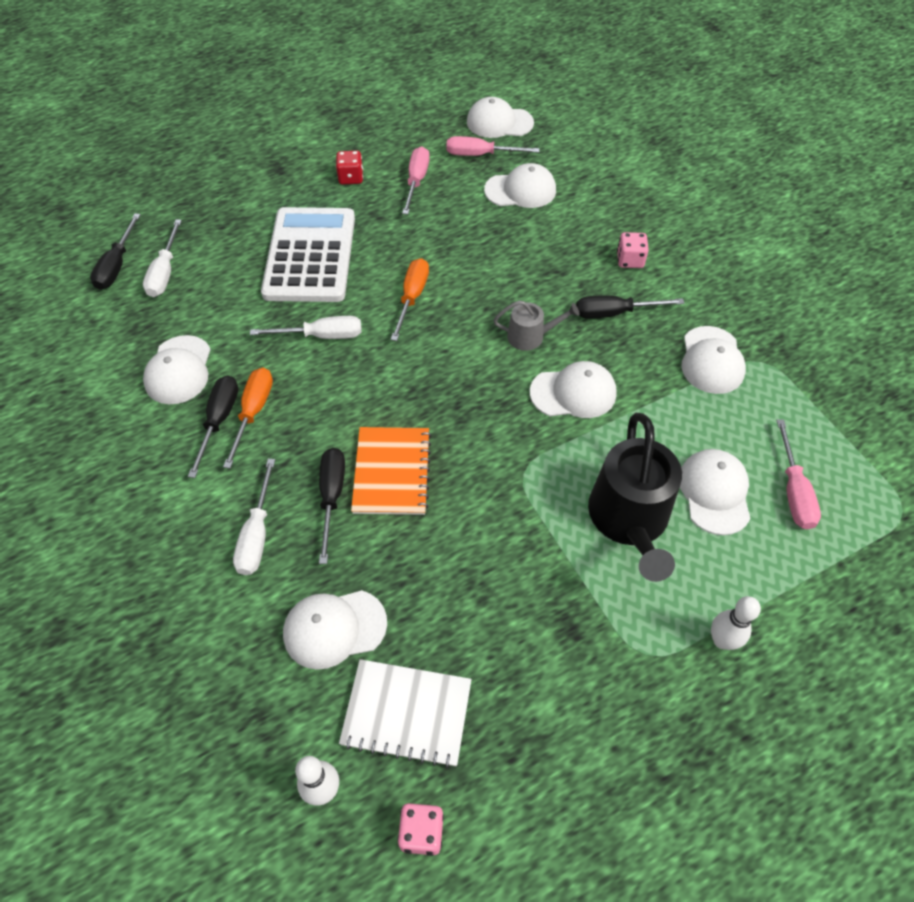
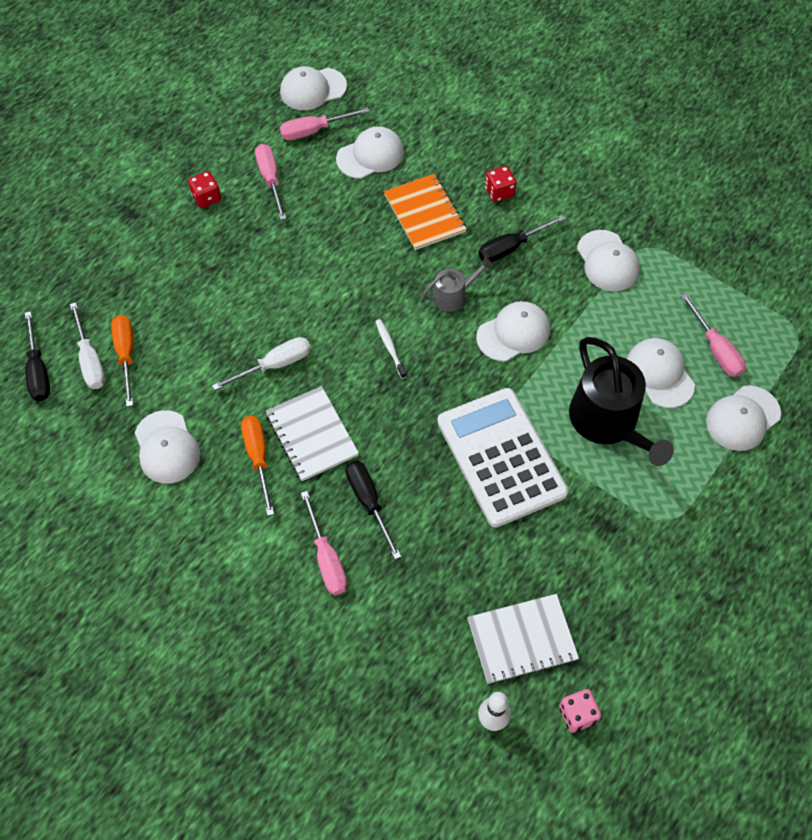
camera: 25 degrees left, 5 degrees up
(219, 420) = (233, 477): black screwdriver -> none
(257, 534) = (326, 558): white screwdriver -> pink screwdriver
(310, 255) = (217, 292): white calculator -> white calculator (501, 457)
(316, 411) = (312, 435): none -> white notebook
(334, 628) = (432, 603): white cap -> white cap (742, 418)
(392, 472) = (405, 461): orange notebook -> orange notebook (424, 213)
(412, 297) = (333, 298): orange screwdriver -> orange screwdriver (126, 355)
(440, 361) = (390, 348): none -> white toothbrush
(630, 260) = (499, 192): pink dice -> red dice
(722, 640) = (715, 486): white bowling pin -> none

